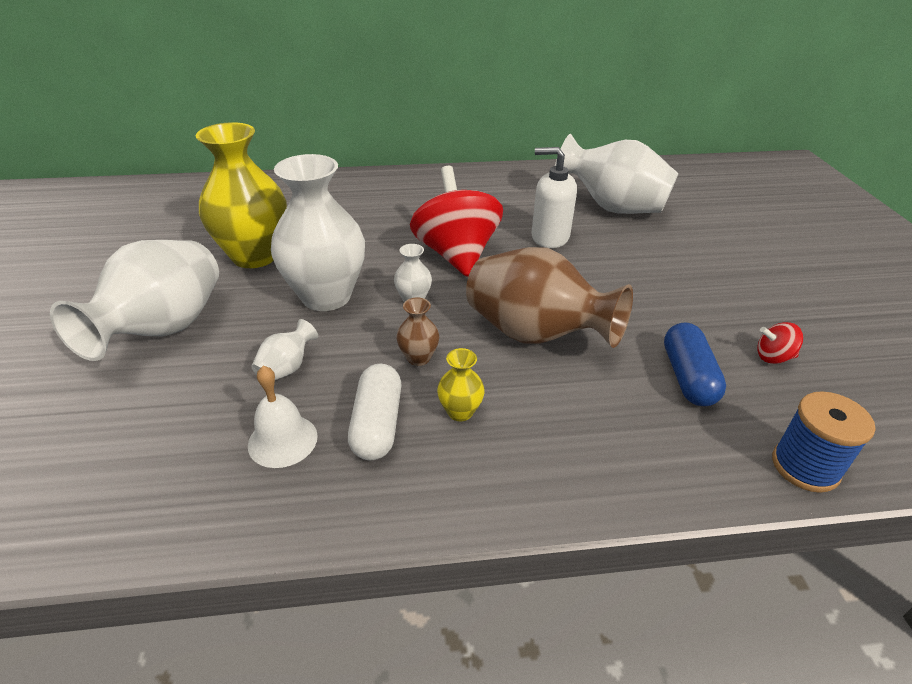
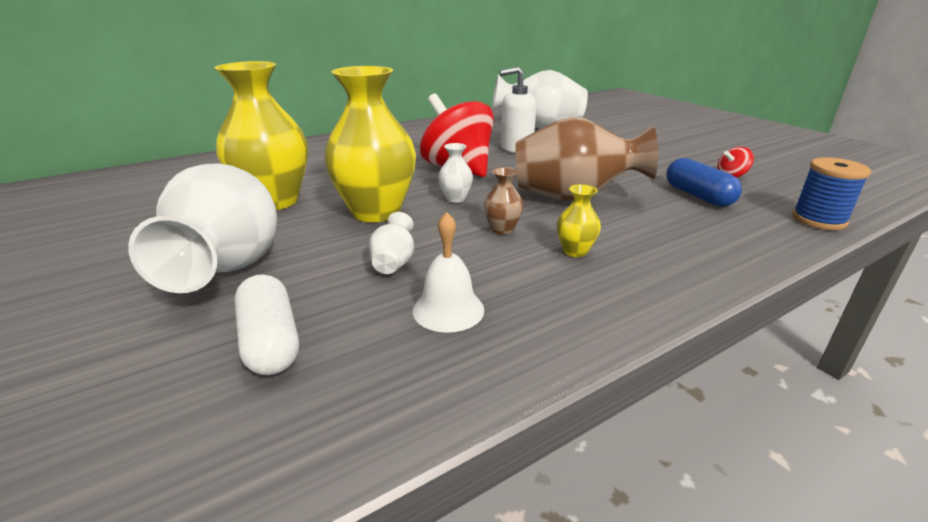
camera: 25 degrees left, 10 degrees down
(326, 296) = (376, 212): white vase -> yellow vase
(377, 424) = (519, 276): white capsule -> white capsule (270, 341)

